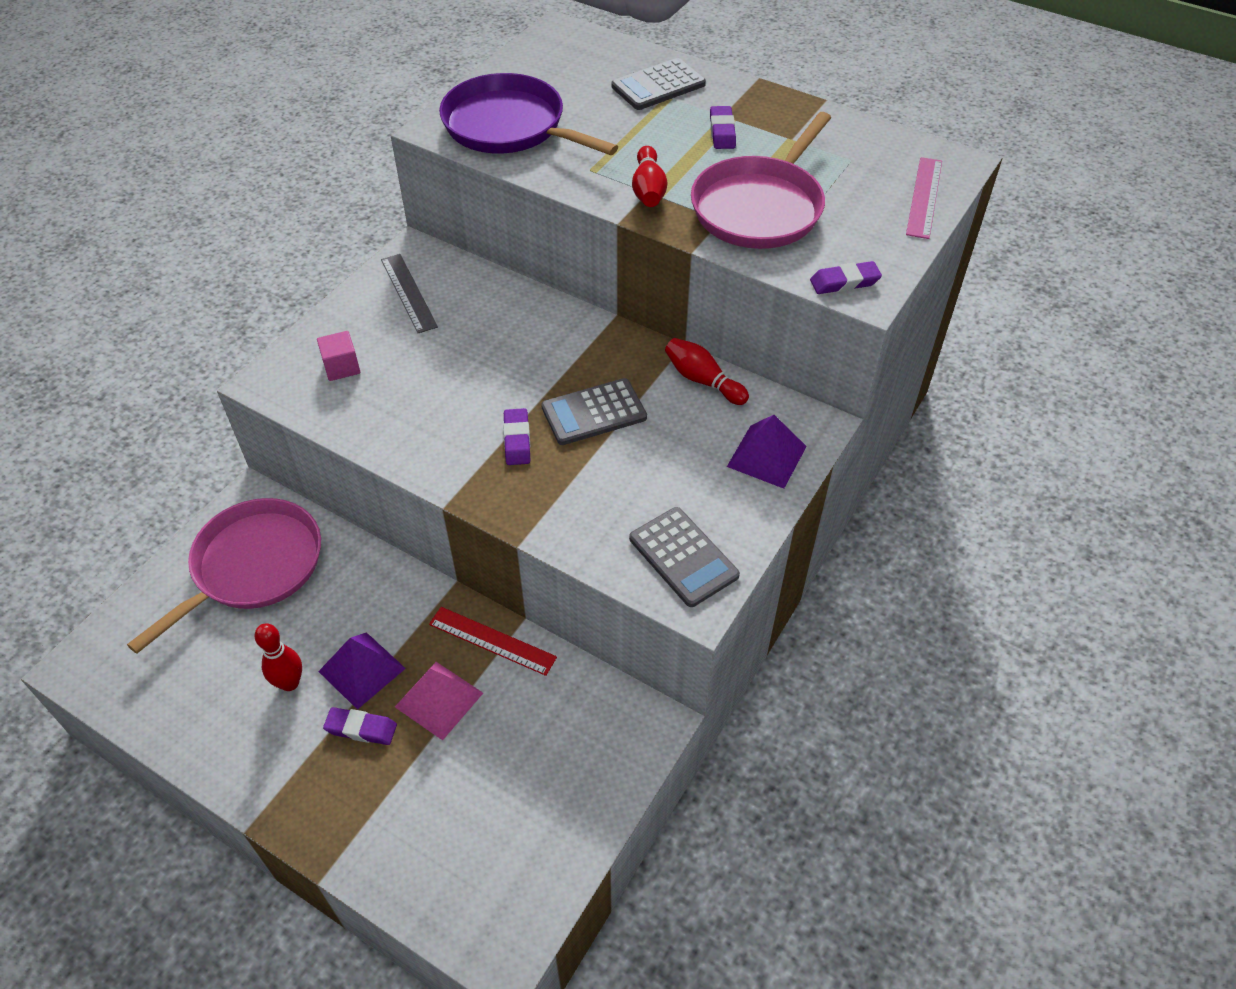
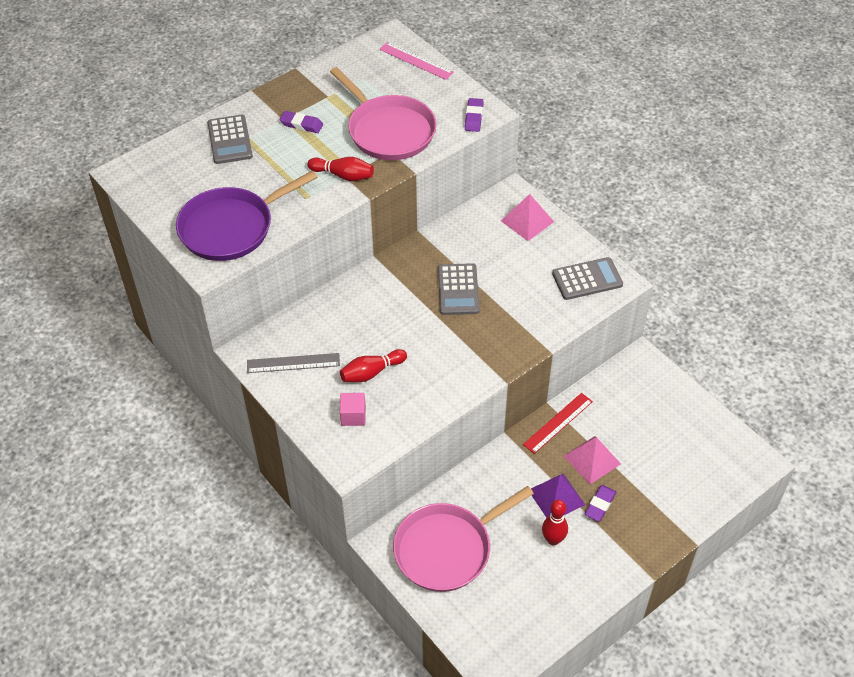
camera: 70 degrees left, 0 degrees up
(253, 566) = (447, 549): pink pan -> pink pan turned 90 degrees counterclockwise
(517, 440) = (465, 333): purple eraser -> none
(703, 380) = (454, 231): red bowling pin -> red bowling pin (371, 372)
(767, 456) = (527, 221): purple pyramid -> pink pyramid

